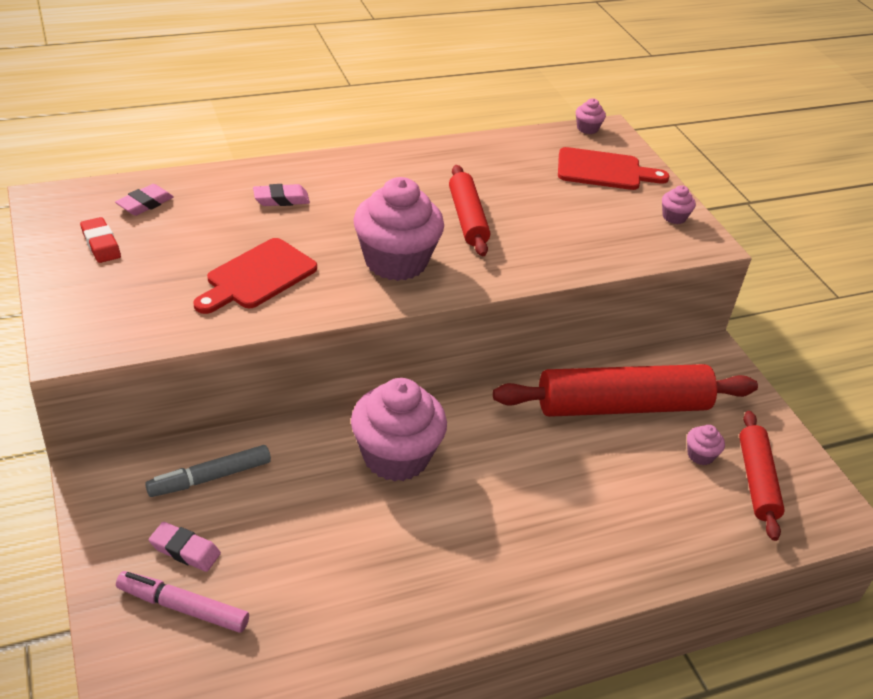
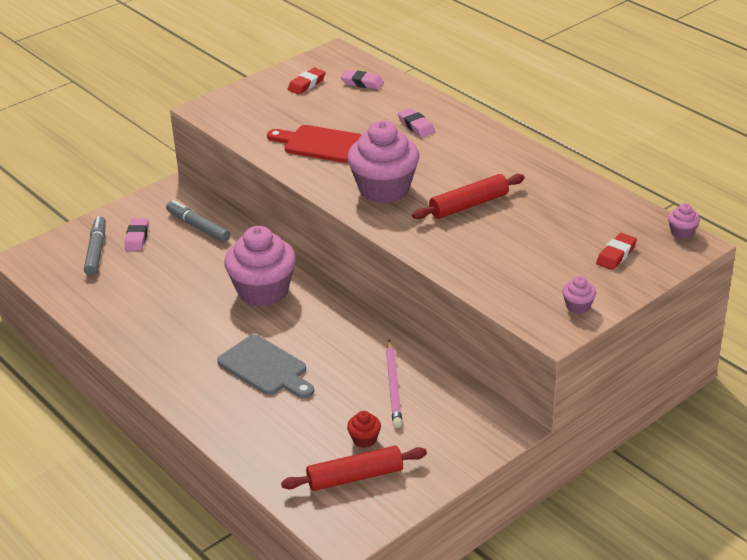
camera: 75 degrees right, 5 degrees down
(183, 608) = (96, 251): pink marker -> grey marker
(547, 498) = (265, 368): none -> grey cutting board
(604, 170) = (616, 255): red cutting board -> red eraser
(622, 406) = (393, 386): red rolling pin -> pink pencil
(700, 455) = (364, 439): pink cupcake -> red cupcake

